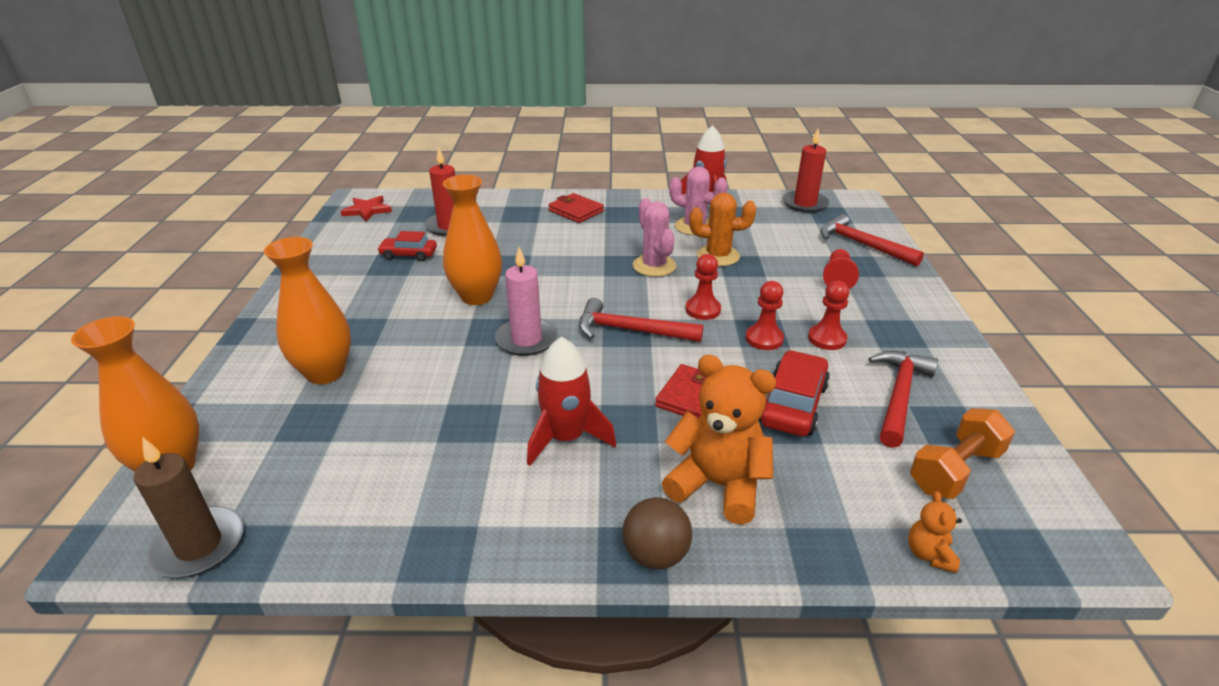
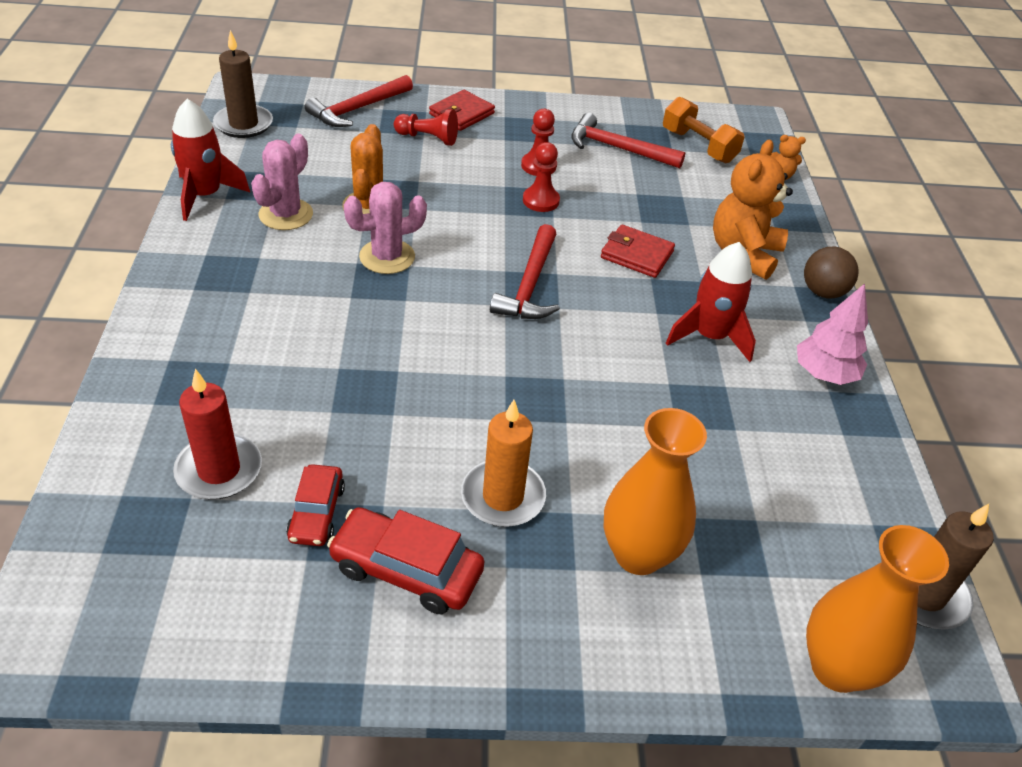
camera: 95 degrees left, 10 degrees up
(367, 210) = (106, 613): red star -> none
(399, 316) = (503, 496): none -> orange candle
(477, 296) = (453, 418): orange vase -> none
(504, 525) = (824, 374): none -> pink tree
(526, 340) = (552, 367): pink candle -> none
(576, 211) = (203, 320): red wallet -> red wallet (461, 114)
(703, 310) = (488, 231): red pawn -> none
(793, 404) = (638, 201): red car -> red car (406, 570)
(804, 204) = (243, 124): red candle -> brown candle

